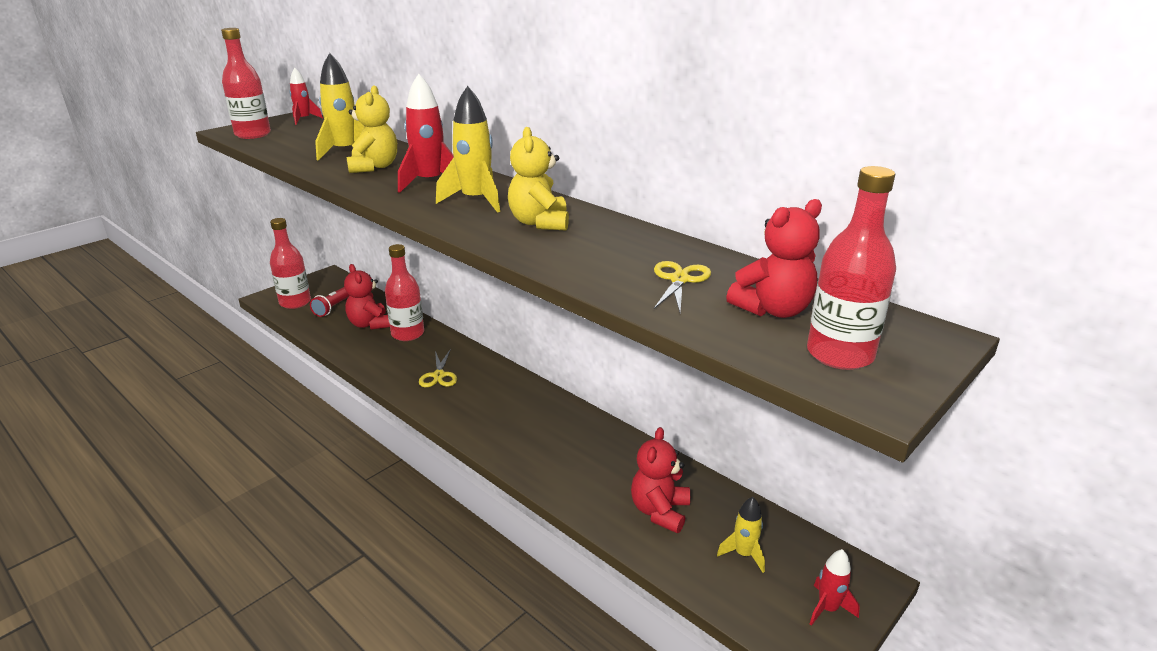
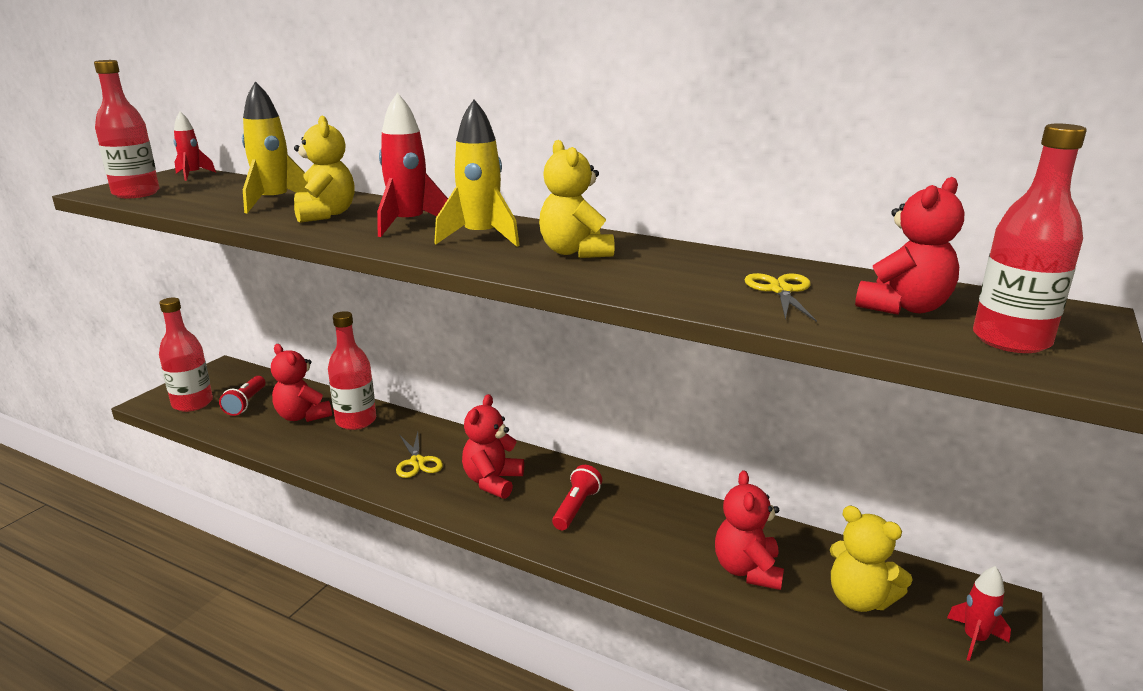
camera: 15 degrees left, 5 degrees down
(489, 401) = (492, 481): none -> red teddy bear
(545, 434) = (576, 508): none -> red flashlight
(743, 554) = (859, 599): yellow rocket -> yellow teddy bear

